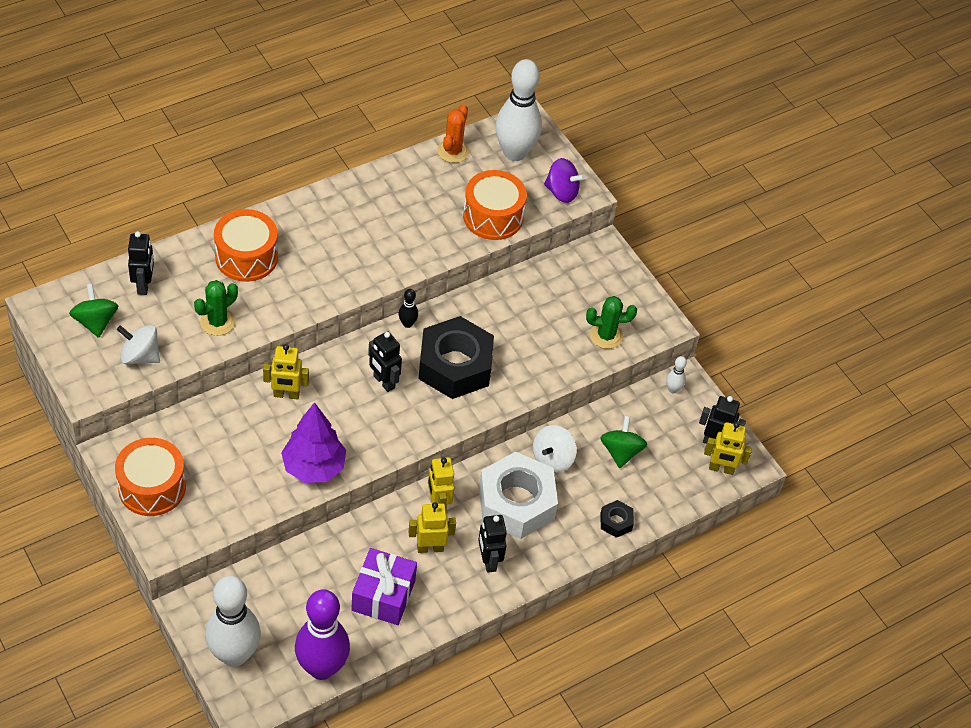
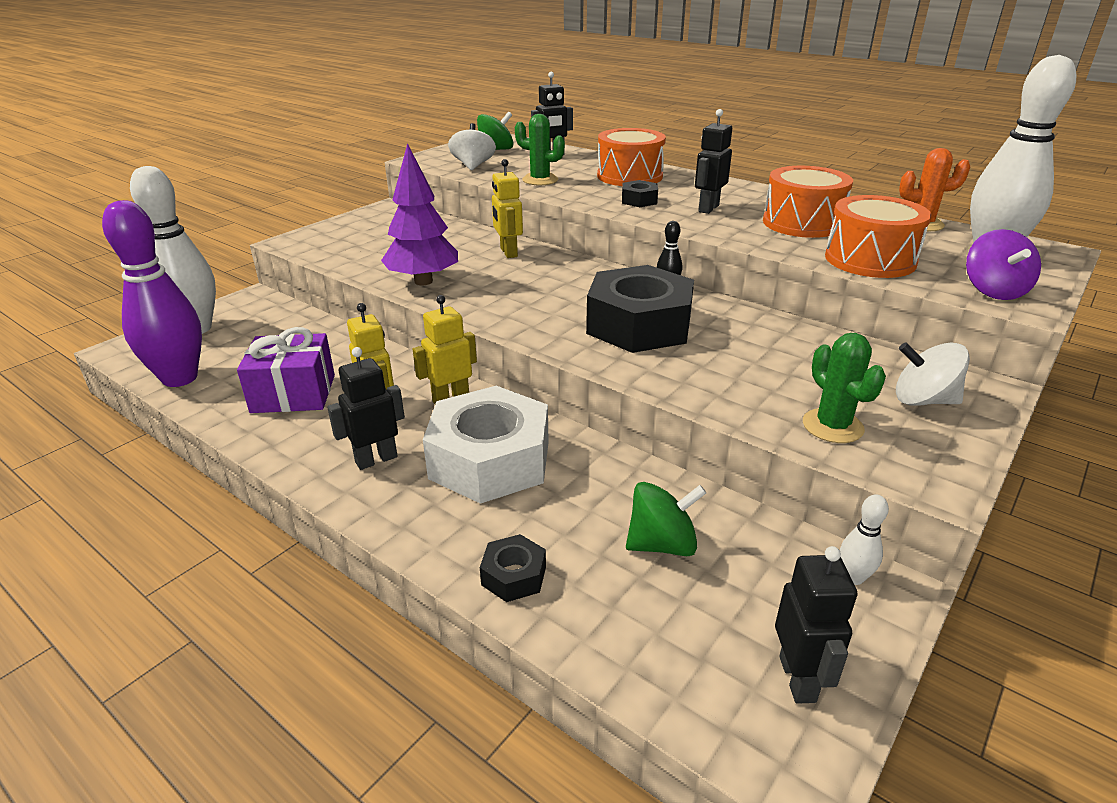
camera: 75 degrees right, 20 degrees down
(152, 487) = (357, 226): orange drum -> orange drum (802, 223)
(312, 279) = (639, 200): none -> black nut
(383, 382) = (571, 291): black robot -> black robot (708, 208)
(552, 459) = (591, 474): white spinning top -> white spinning top (923, 400)
(721, 469) = (743, 709): yellow robot -> none

